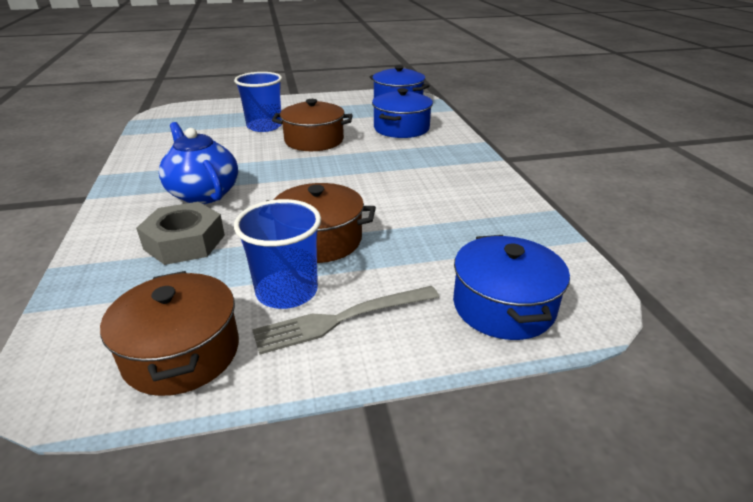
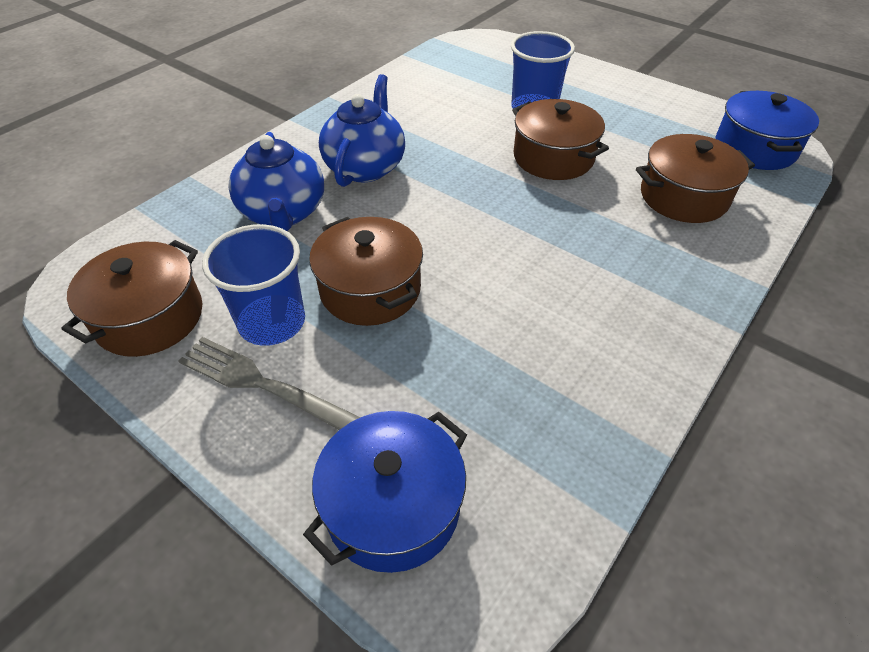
camera: 50 degrees right, 15 degrees up
(184, 242) = (283, 213): grey nut -> blue teapot
(401, 128) = (683, 197): blue pot -> brown pot

